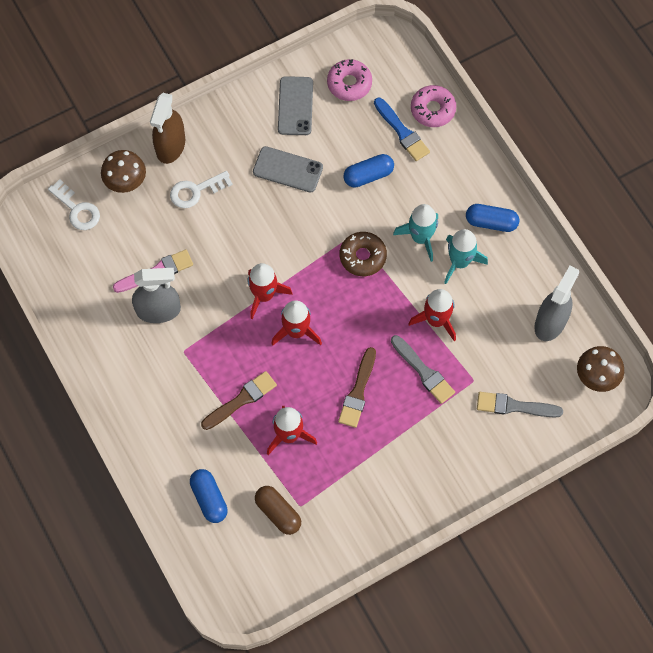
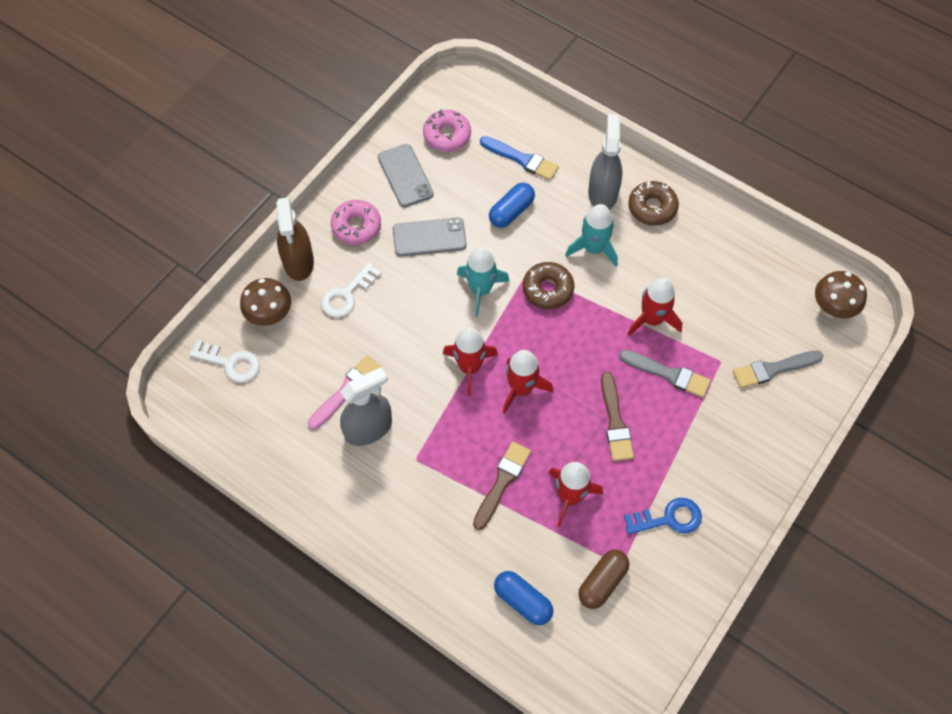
camera: 25 degrees left, 5 degrees down
(278, 512) = (602, 582): brown capsule -> brown capsule turned 75 degrees counterclockwise
(358, 488) = (669, 518): none -> blue key
(433, 109) = (539, 128): pink donut -> pink donut (356, 226)
(459, 262) = (643, 256): turquoise rocket -> turquoise rocket (481, 290)
(491, 222) = (652, 207): blue capsule -> brown donut
(550, 322) = (760, 276): grey spray bottle -> grey spray bottle (603, 193)

